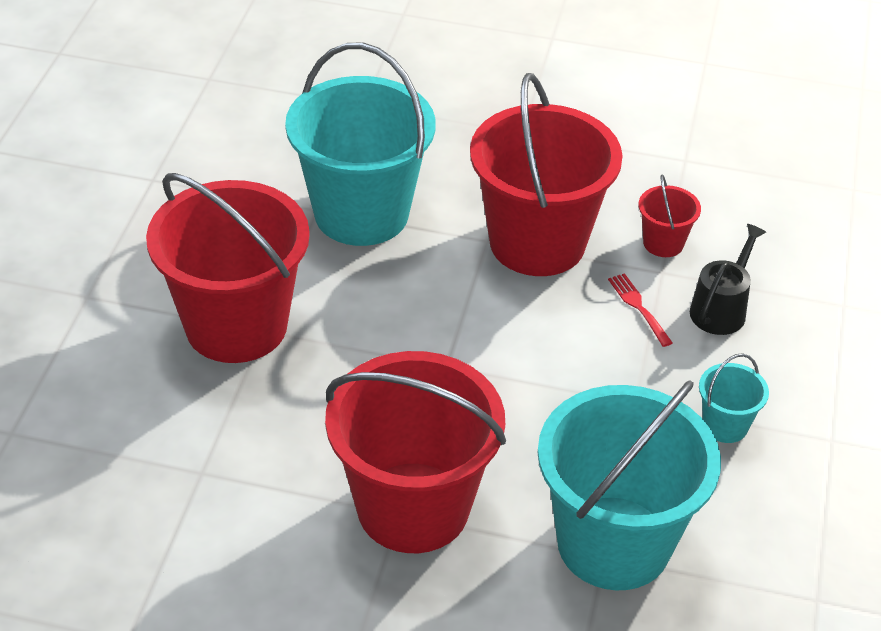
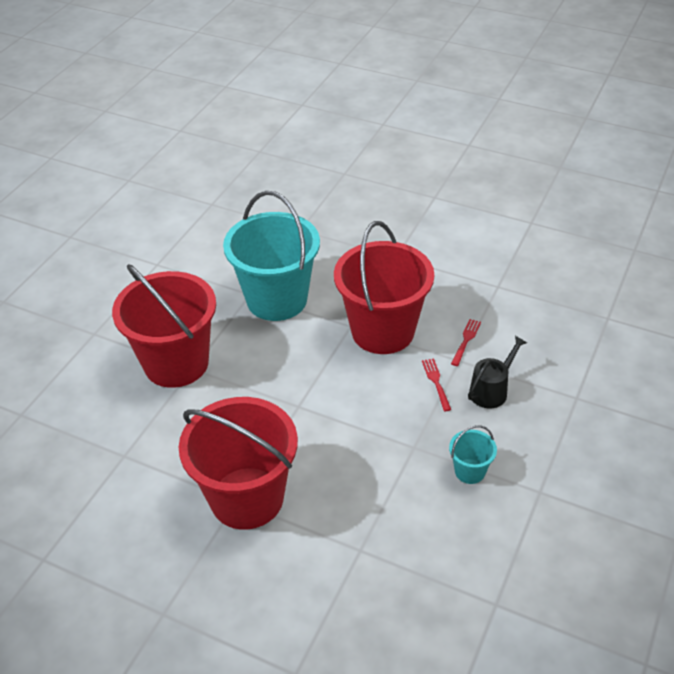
camera: 15 degrees right, 0 degrees up
(613, 543) = (369, 542): turquoise bucket -> none
(663, 243) = (466, 341): red bucket -> red fork

